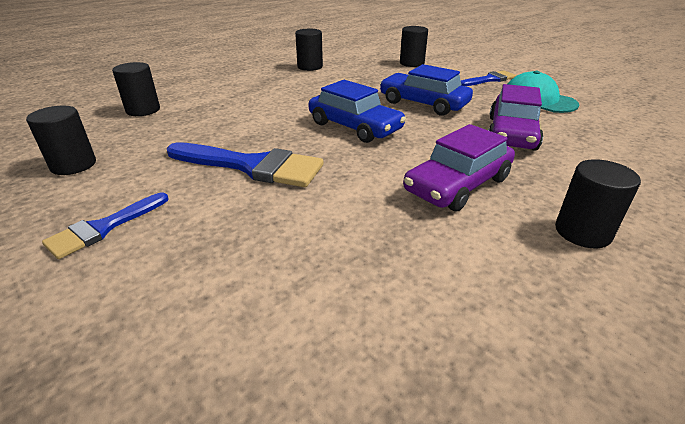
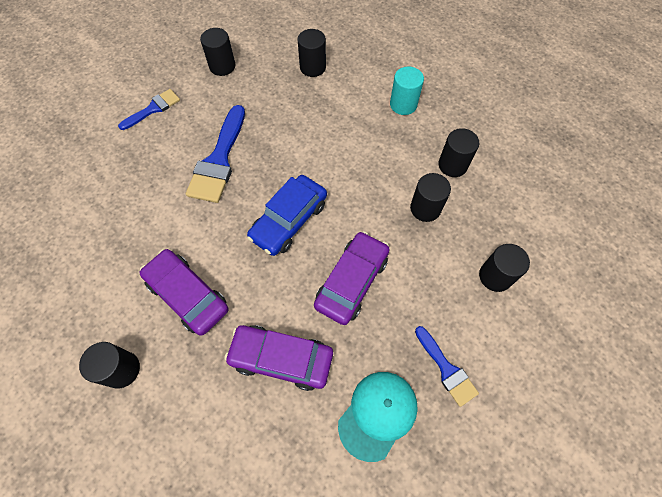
camera: 85 degrees right, 30 degrees up
(104, 228) = (153, 109): blue brush -> blue brush turned 105 degrees clockwise
(233, 77) = (403, 104): none -> turquoise cylinder
(350, 77) = (425, 208): none -> black cylinder
(423, 103) = (352, 281): blue car -> purple car

